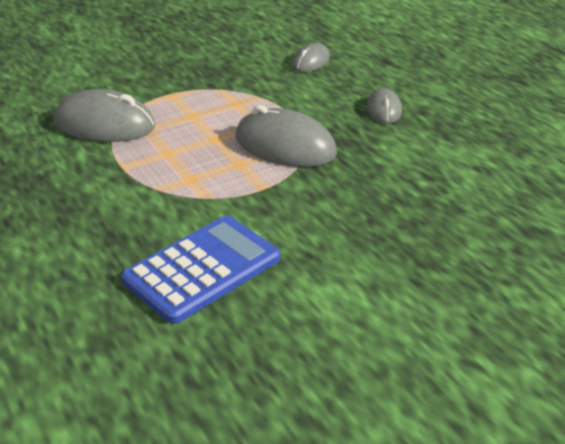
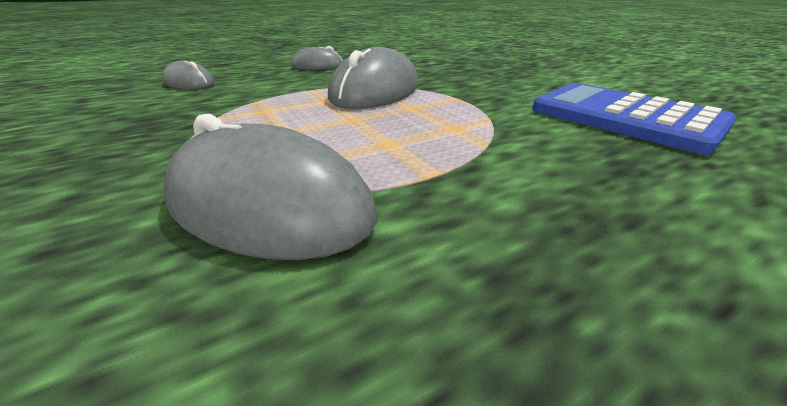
camera: 90 degrees left, 5 degrees down
(105, 124) = (268, 205): grey mouse -> grey mouse turned 75 degrees counterclockwise

